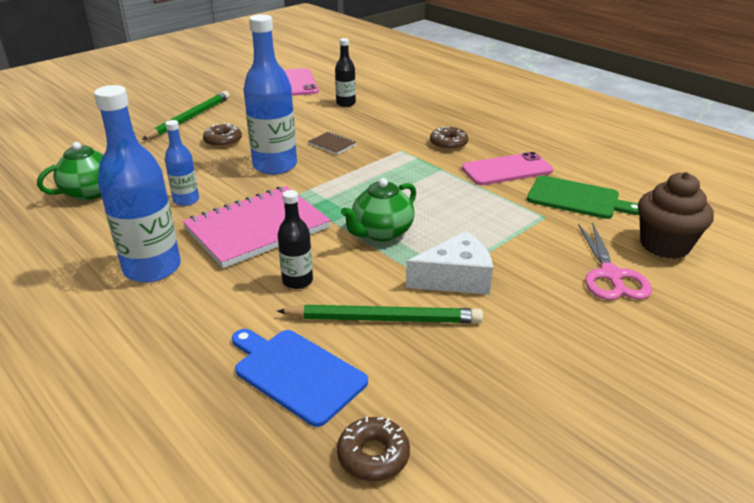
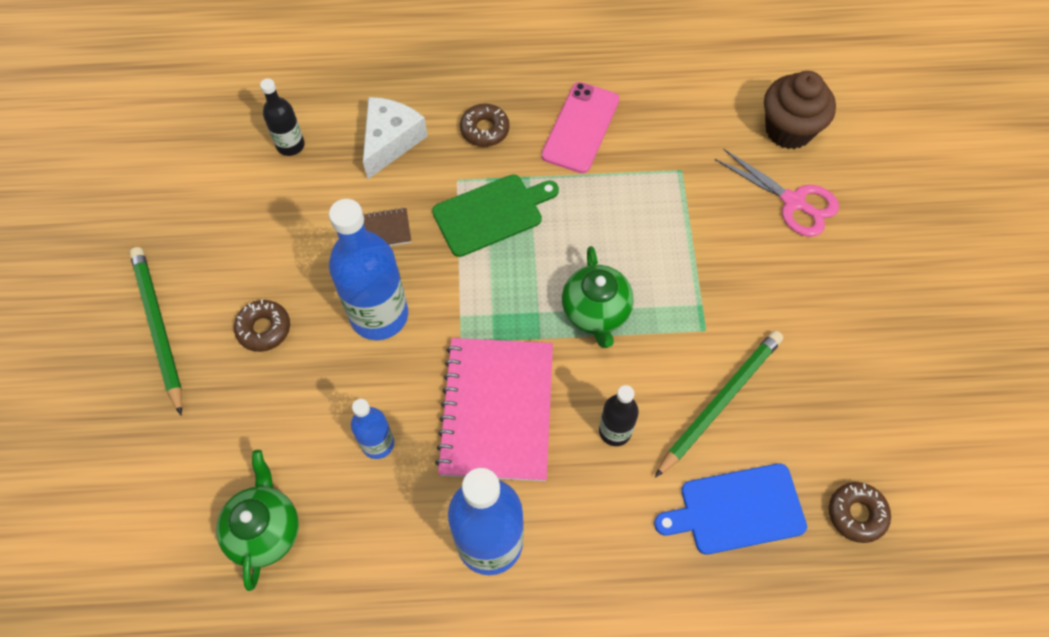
camera: 50 degrees left, 30 degrees up
(298, 83) = (174, 149): pink phone -> none
(455, 278) = (710, 310): white cheese -> white cheese (390, 141)
(577, 198) = (675, 122): green cutting board -> green cutting board (491, 213)

